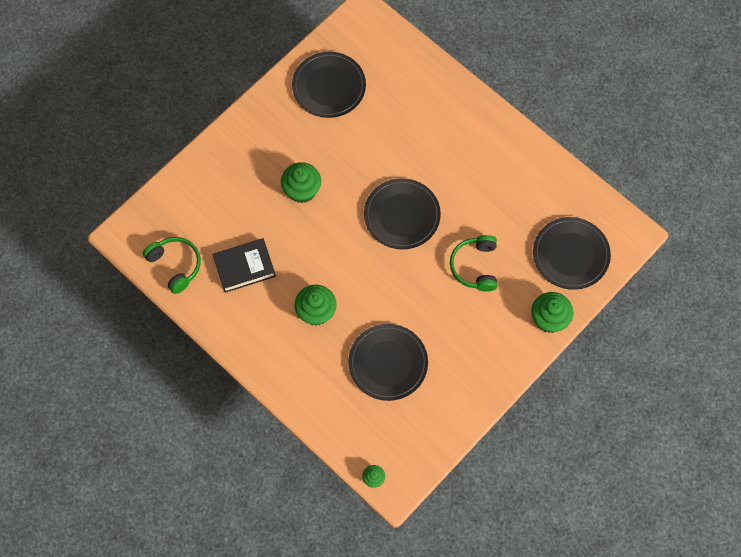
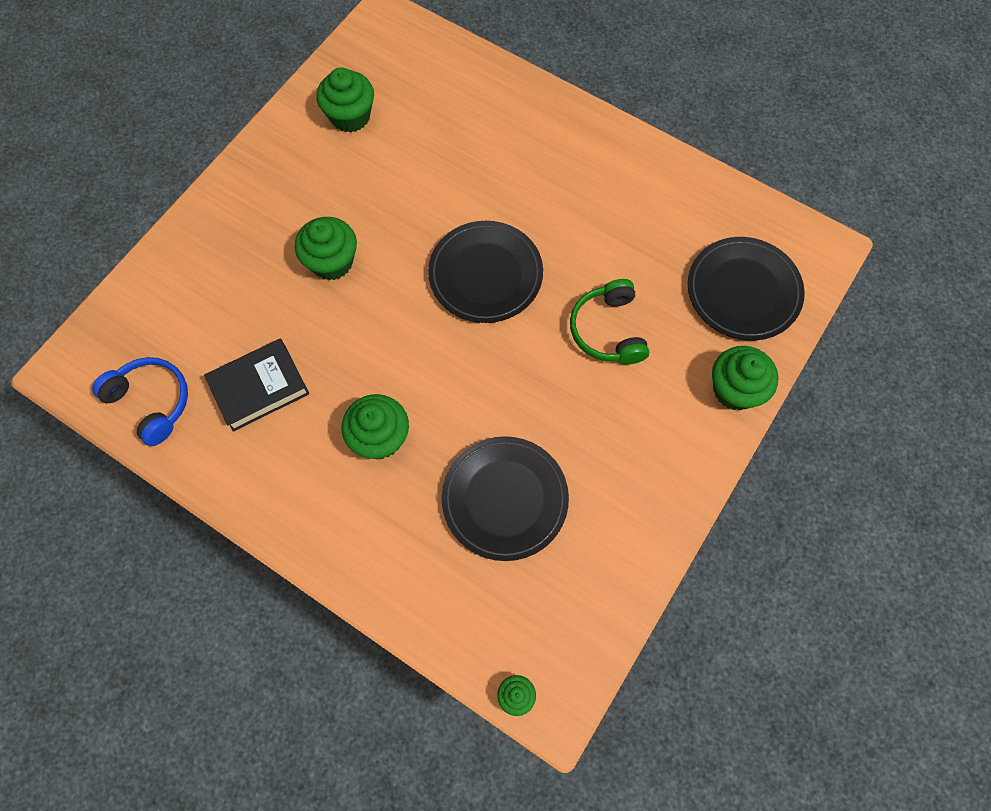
camera: 10 degrees left, 0 degrees up
(175, 265) = (151, 402): green headphones -> blue headphones
(329, 87) = (350, 116): black plate -> green cupcake

